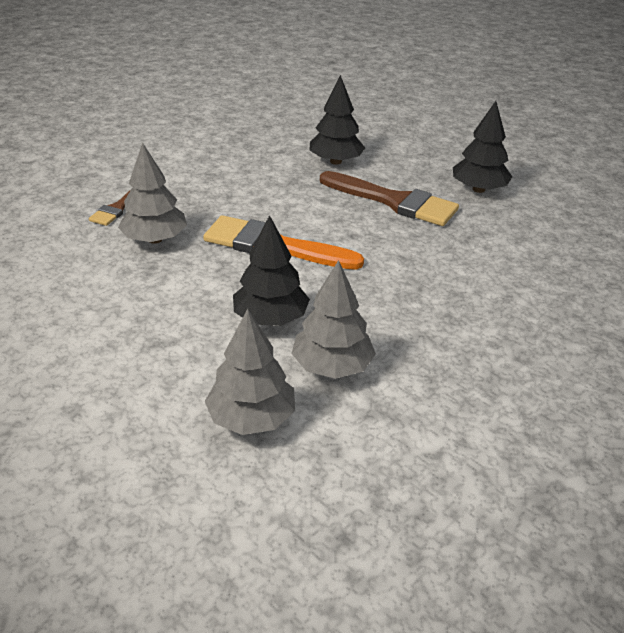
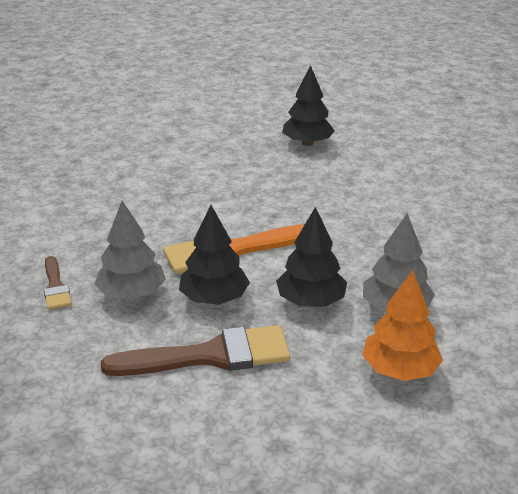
camera: 40 degrees left, 5 degrees down
(251, 418) = (399, 370): grey tree -> orange tree
(336, 161) = (178, 166): black tree -> black tree (214, 298)
(394, 201) = (266, 177): brown brush -> brown brush (210, 356)

